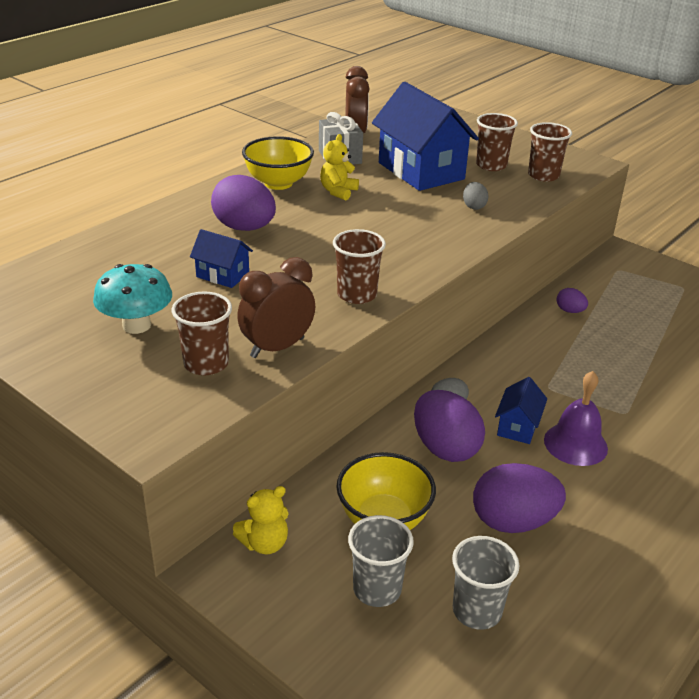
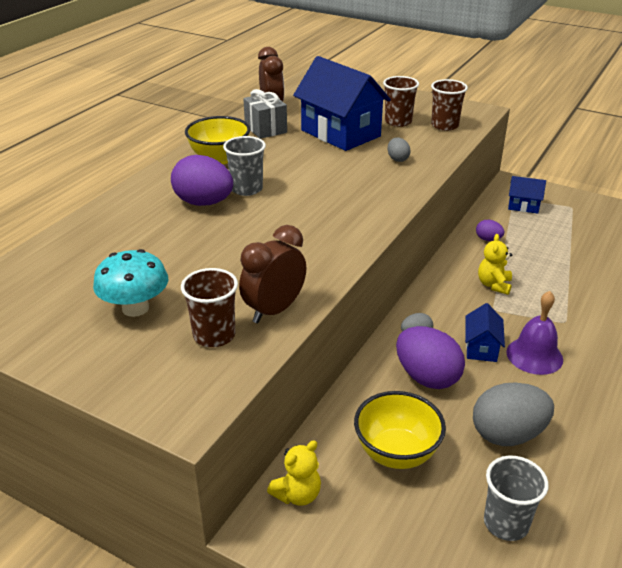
camera: 10 degrees left, 0 degrees up
(222, 275) = (199, 249): blue house -> blue house (523, 206)
(338, 192) = (276, 160): yellow teddy bear -> yellow teddy bear (494, 285)
(357, 295) = (327, 251): brown cup -> none
(377, 589) = (412, 519): grey cup -> grey cup (246, 189)
(513, 521) = (507, 434): purple egg -> grey egg

